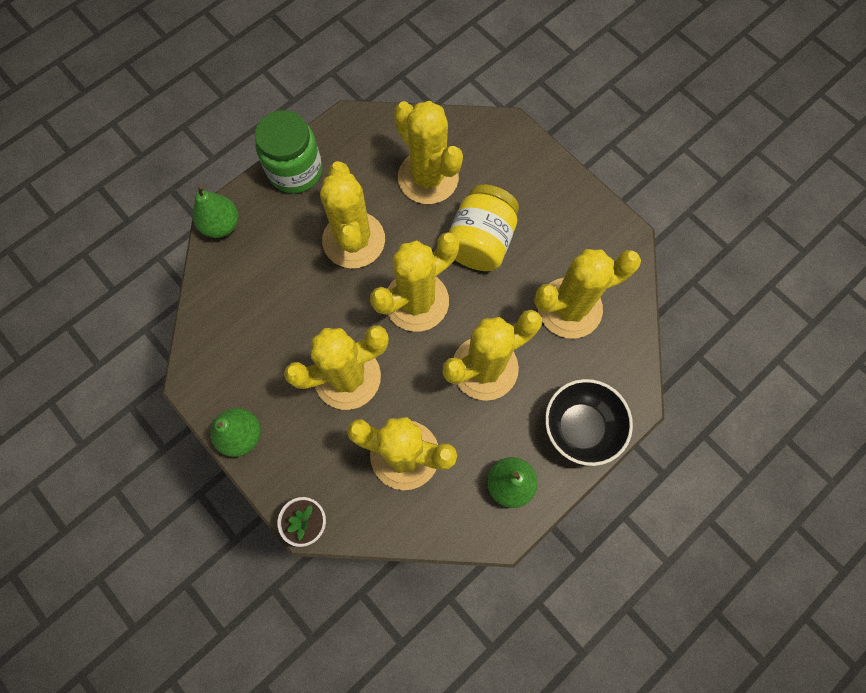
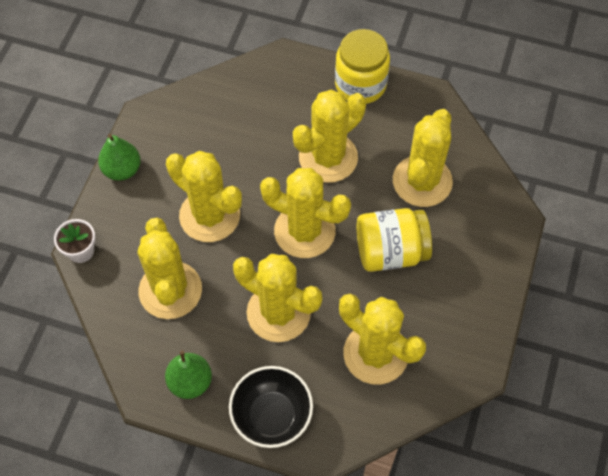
camera: 60 degrees right, 10 degrees down
(221, 225) = (280, 62): green pear -> none
(295, 170) = (360, 84): green jar -> yellow jar

